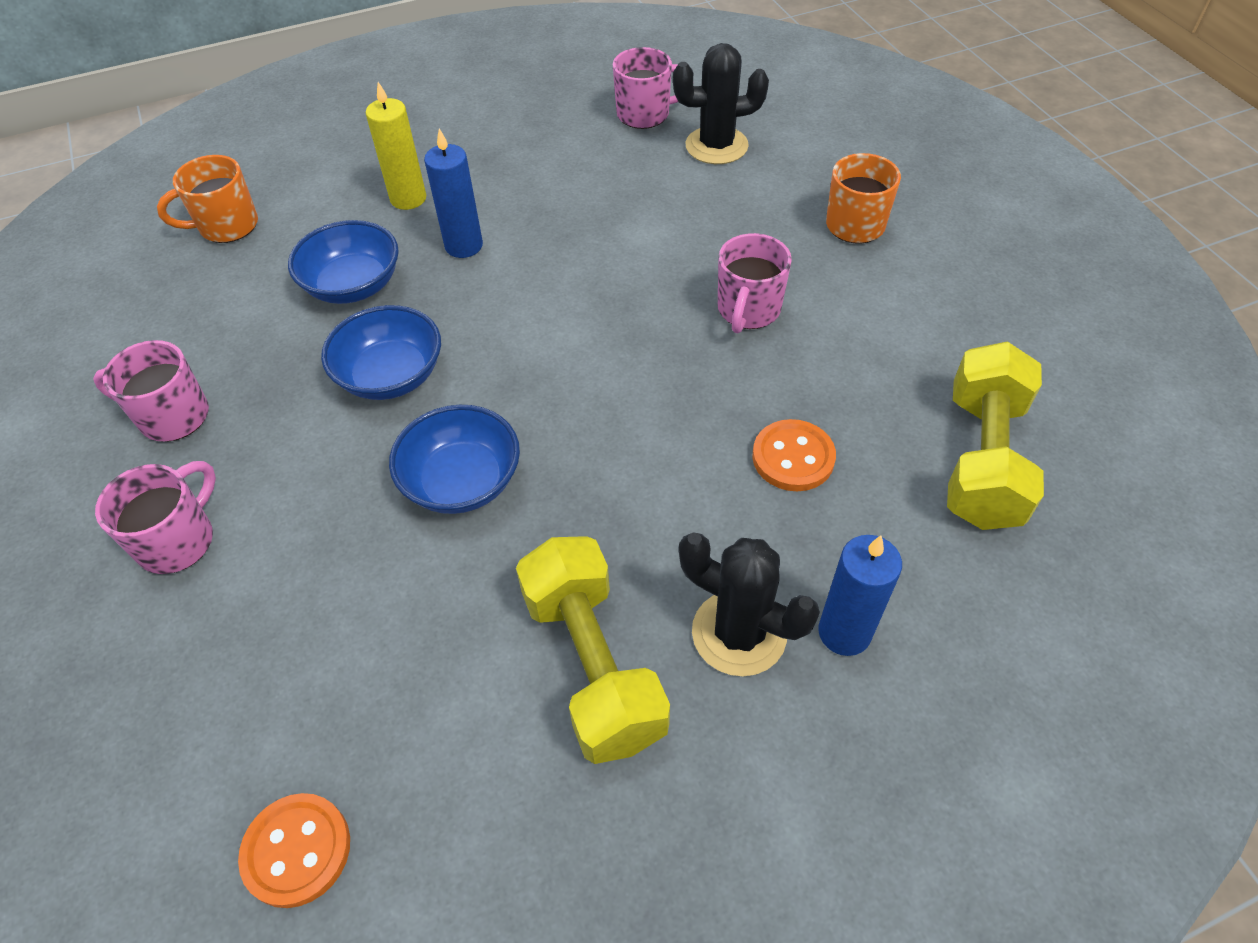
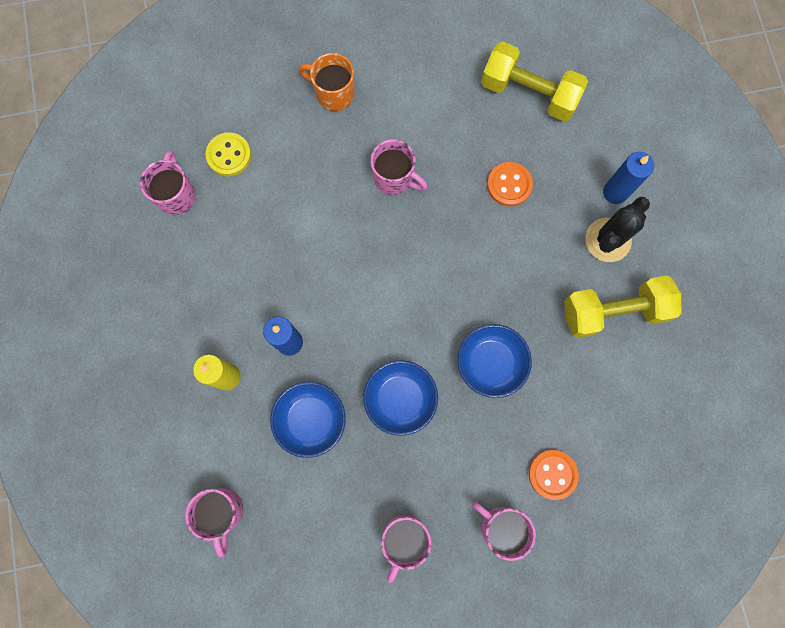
camera: 80 degrees left, 25 degrees up
(227, 226) = (222, 512): orange mug -> pink mug
(297, 850) = (683, 457): orange button -> orange button (552, 474)
(716, 146) = (229, 155): black cactus -> yellow button

